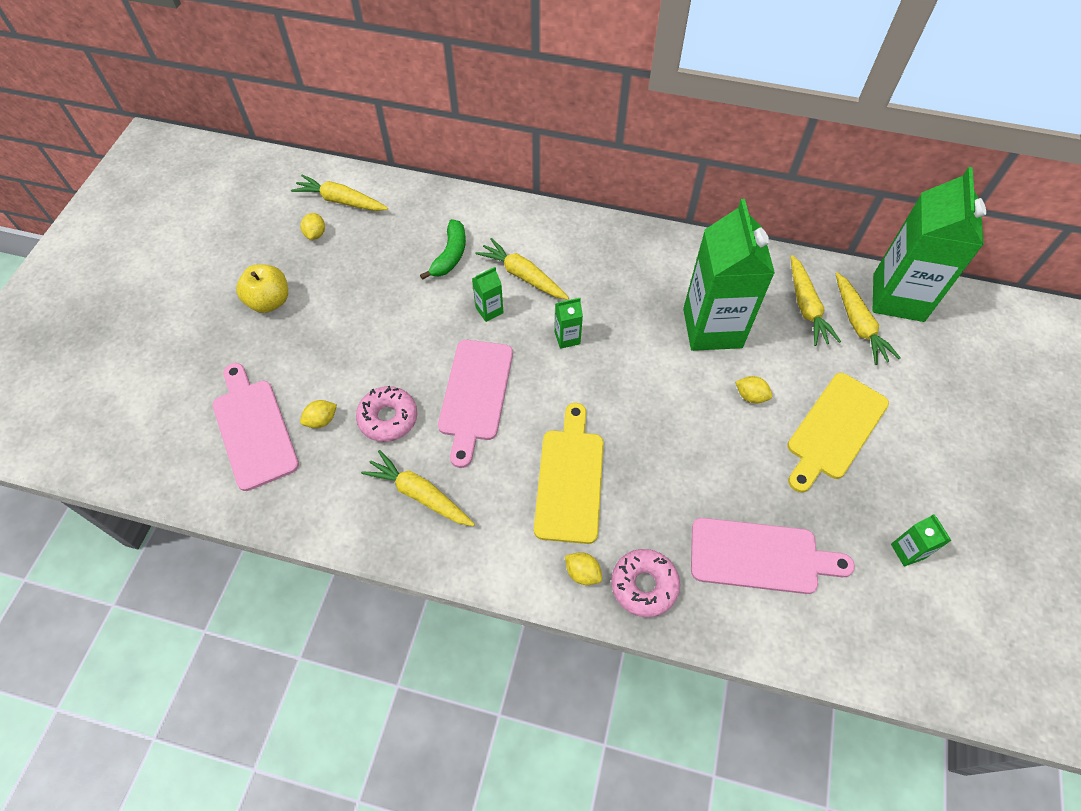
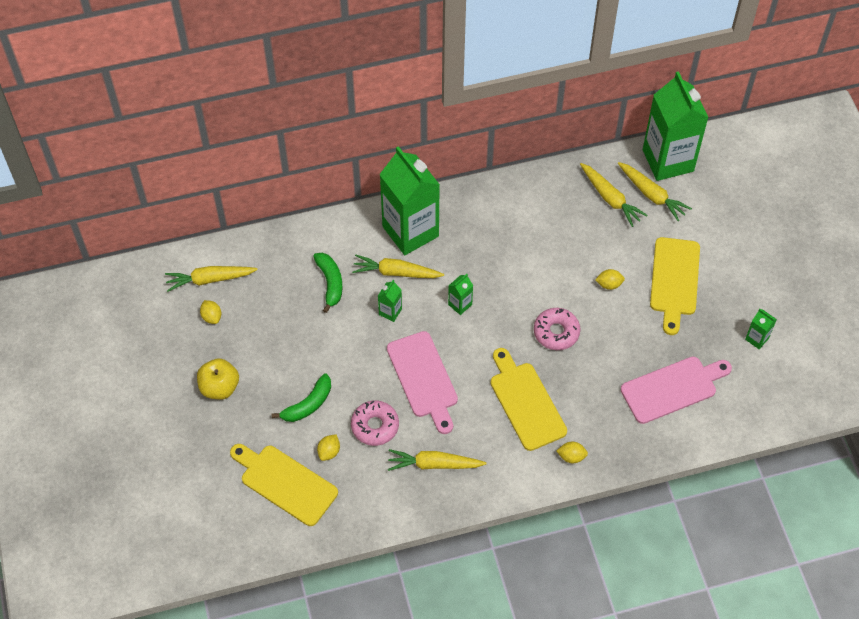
camera: 30 degrees left, 0 degrees up
(253, 429) = (285, 483): pink cutting board -> yellow cutting board
(338, 361) = (308, 404): none -> green banana
(644, 585) = (613, 444): pink donut -> pink donut (556, 332)
(712, 328) = (555, 247): green carton -> green carton (410, 231)

